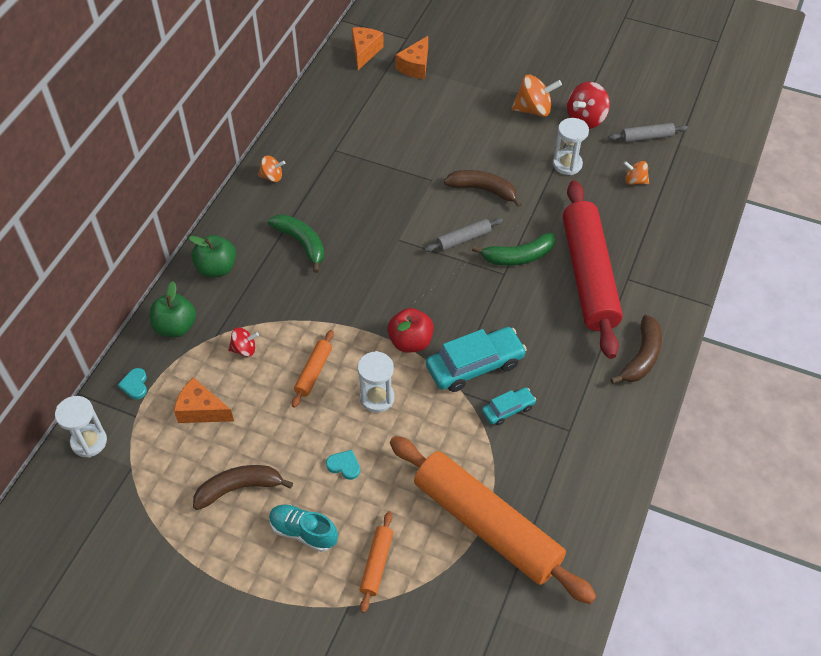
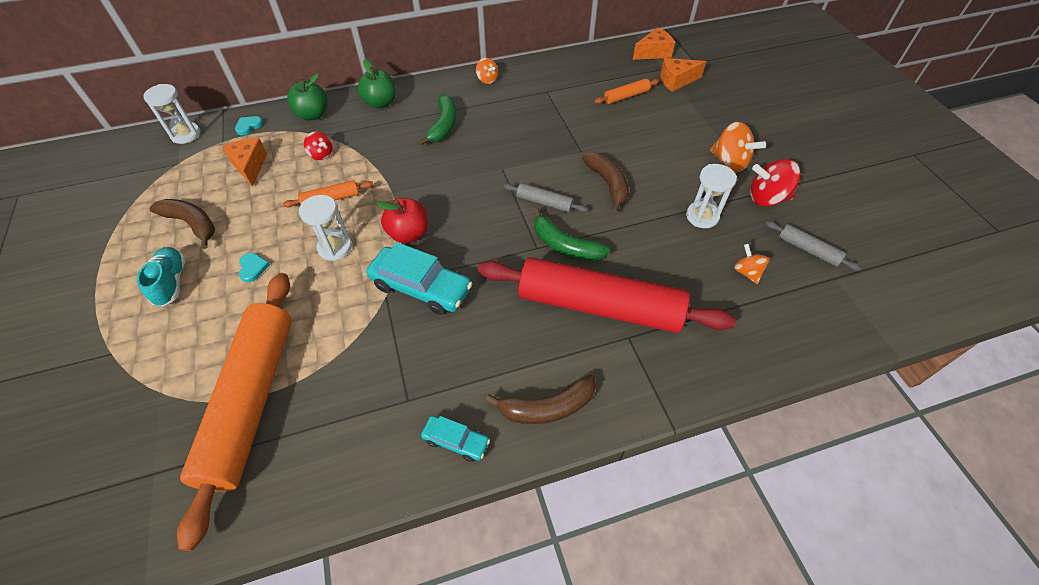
camera: 50 degrees right, 0 degrees up
(376, 564) = (164, 346): orange rolling pin -> orange rolling pin (626, 96)
(508, 409) = (393, 339): turquoise car -> turquoise car (456, 441)
(588, 276) = (599, 306): red rolling pin -> red rolling pin turned 60 degrees clockwise

